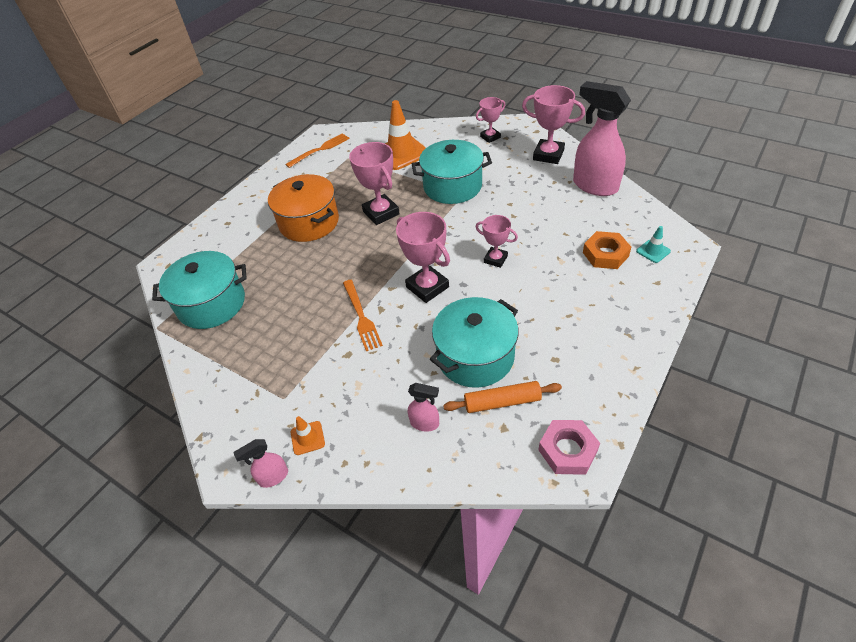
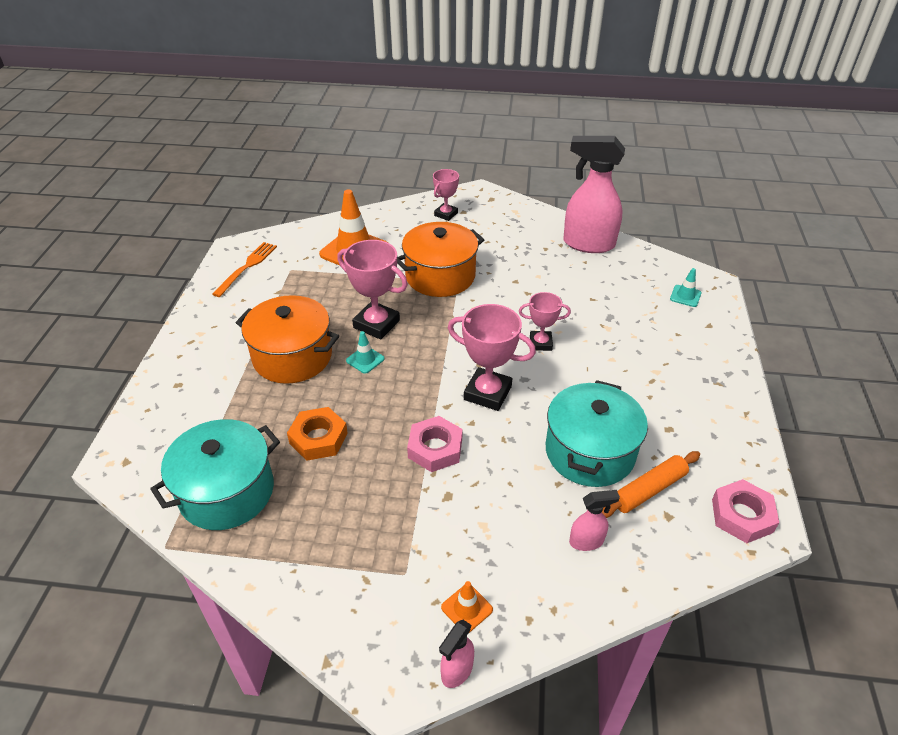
camera: 30 degrees left, 5 degrees down
(356, 237) = (365, 360): none -> turquoise traffic cone
(361, 317) = (435, 448): orange fork -> pink nut
(452, 186) = (440, 276): turquoise pot -> orange pot
(548, 155) = (521, 221): pink trophy -> none
(605, 254) = (644, 310): orange nut -> orange nut (318, 438)

